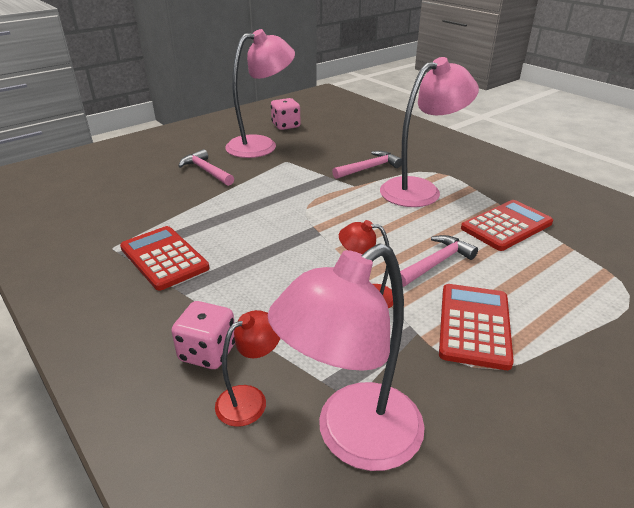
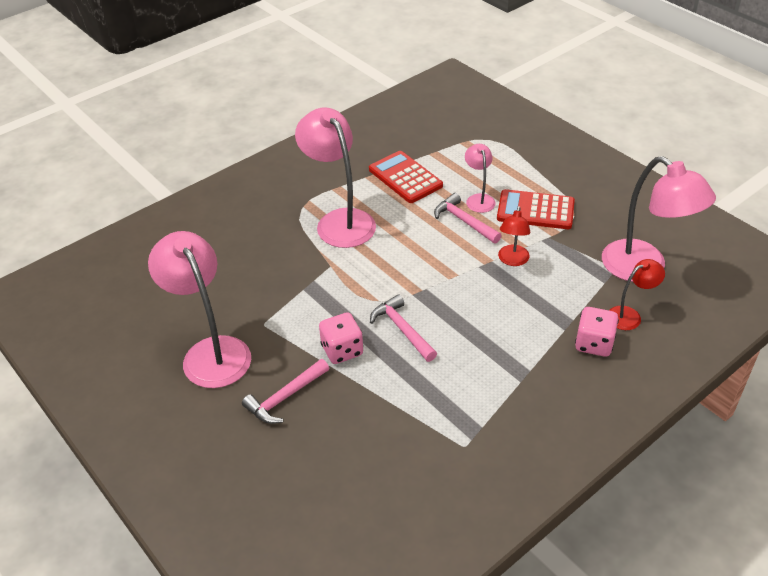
camera: 90 degrees left, 10 degrees up
(164, 258) = (478, 397): red calculator -> none
(250, 399) = (630, 315): red lamp -> red lamp turned 105 degrees clockwise
(286, 126) = (147, 332): pink dice -> pink dice (342, 350)
(369, 168) = (289, 254): pink hammer -> pink hammer (402, 329)
(484, 276) = (479, 199): none -> pink lamp

